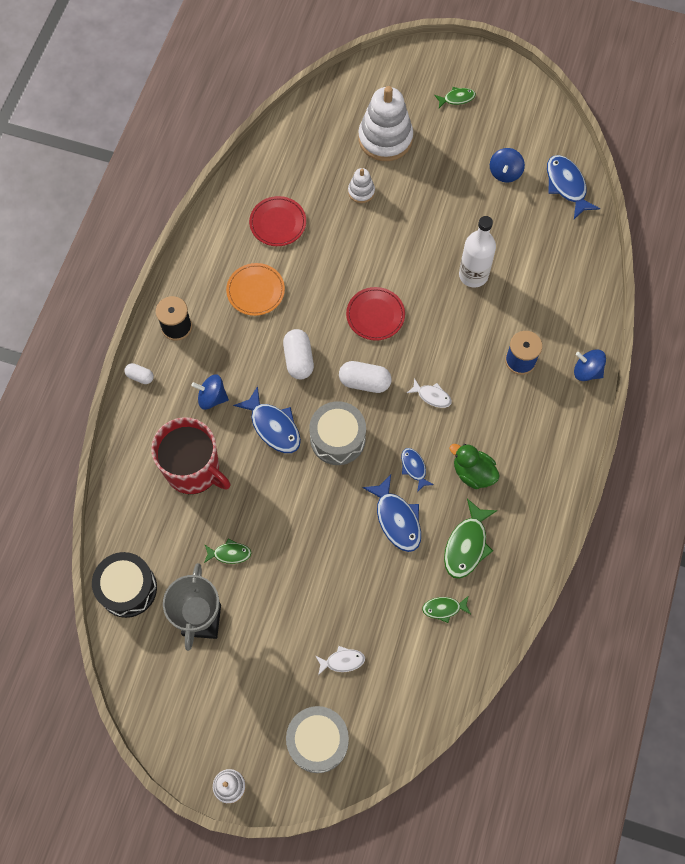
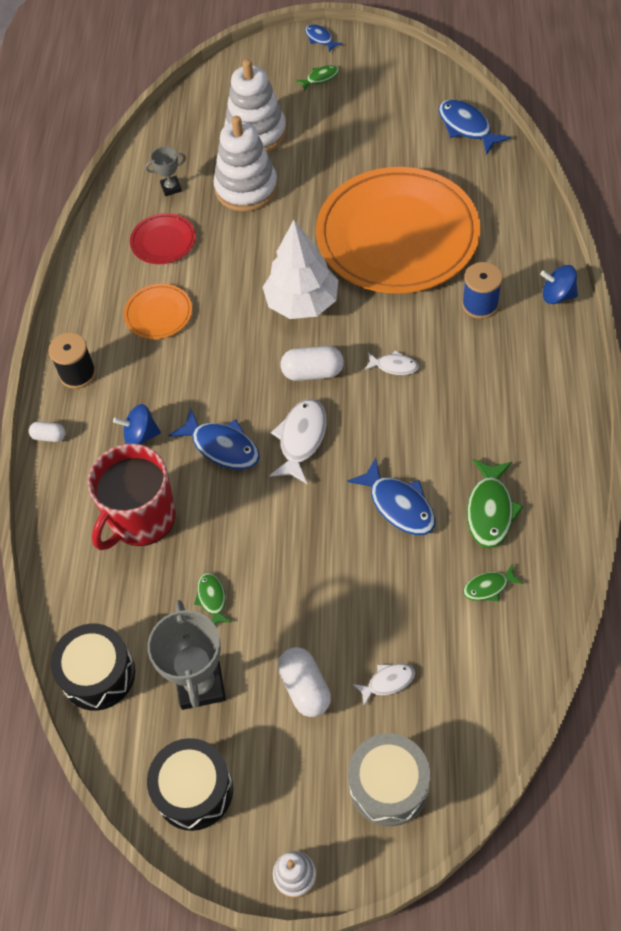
camera: 10 degrees left, 10 degrees down
(174, 700) = (194, 790): none -> black drum
(193, 469) = (141, 518): red mug -> red mug turned 105 degrees clockwise
(229, 553) = (212, 599): green fish -> green fish turned 90 degrees counterclockwise
(298, 172) = (171, 188): none -> grey trophy
(298, 359) = (229, 369): white capsule -> white capsule (305, 688)
(337, 439) = (301, 439): grey drum -> white fish
(361, 191) = (246, 188): white stacking toy -> white stacking toy, size x2.07
(375, 315) = (302, 302): red plate -> white tree
(414, 468) = (400, 445): blue fish -> blue fish (320, 39)
(473, 275) = (397, 235): white bottle -> orange plate
(473, 473) = (469, 432): green duck -> none
(505, 173) = (396, 132): blue spinning top -> none

